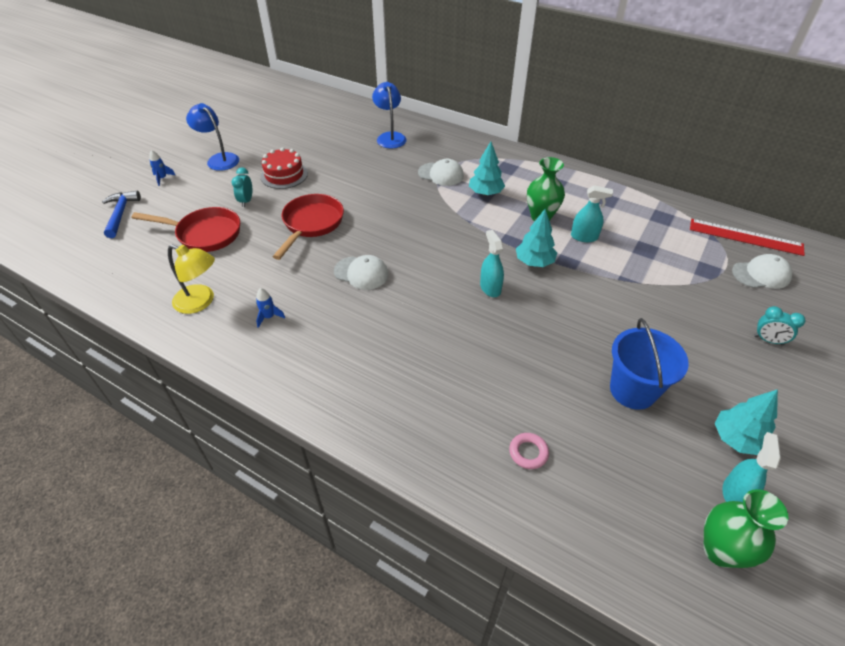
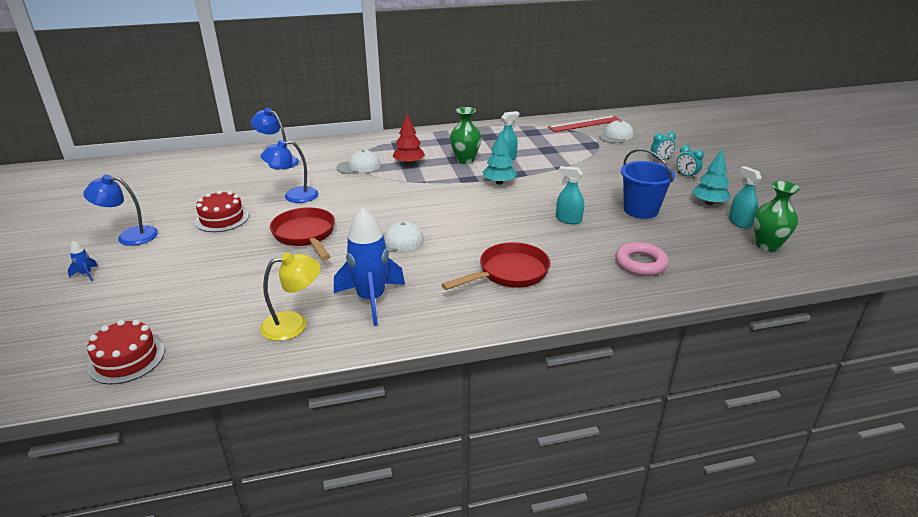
camera: 45 degrees left, 15 degrees down
(98, 262) = (126, 359): none -> red cake
(121, 214) = (84, 318): blue hammer -> none
(205, 234) = (213, 286): red pan -> red pan (509, 273)
(246, 201) = (215, 249): turquoise clock -> turquoise clock (686, 176)
(269, 317) = (371, 299): blue rocket -> blue rocket, size x2.48
(353, 180) = (294, 196): none -> blue lamp
(485, 193) = (409, 163): turquoise tree -> red tree
(490, 288) = (495, 206): turquoise spray bottle -> turquoise spray bottle (568, 220)
(528, 452) = (640, 263): pink ring -> pink ring, size x1.68

